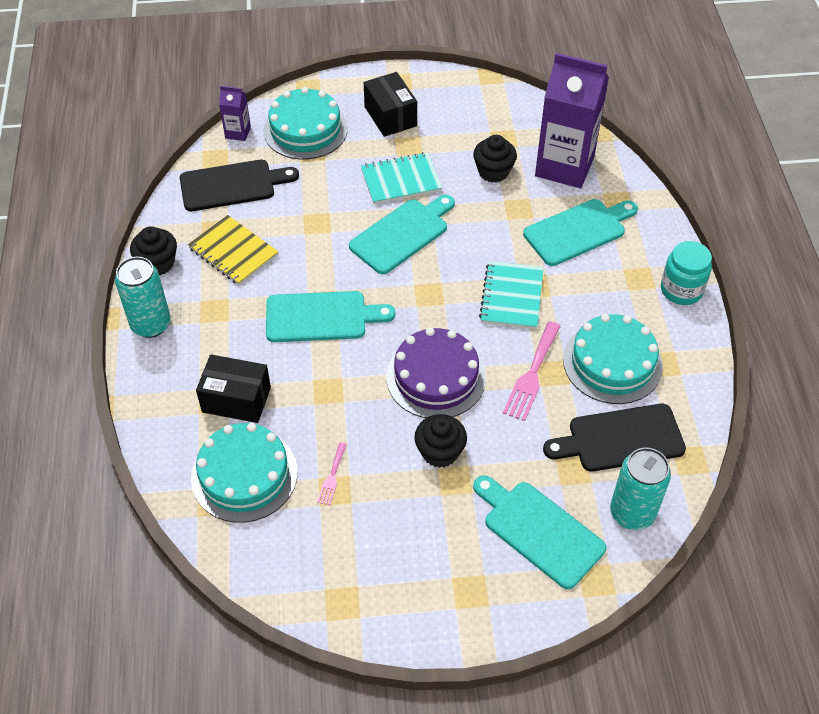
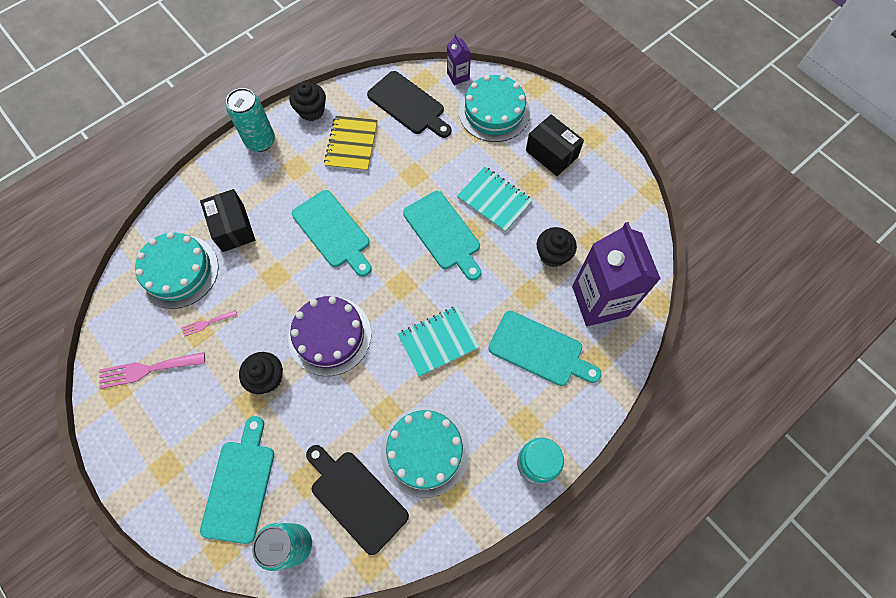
camera: 55 degrees right, 15 degrees up
(390, 116) = (551, 154): black box -> black box turned 75 degrees counterclockwise
(402, 234) = (443, 233): turquoise cutting board -> turquoise cutting board turned 45 degrees clockwise
(532, 375) = (374, 399): pink fork -> pink fork (147, 369)

